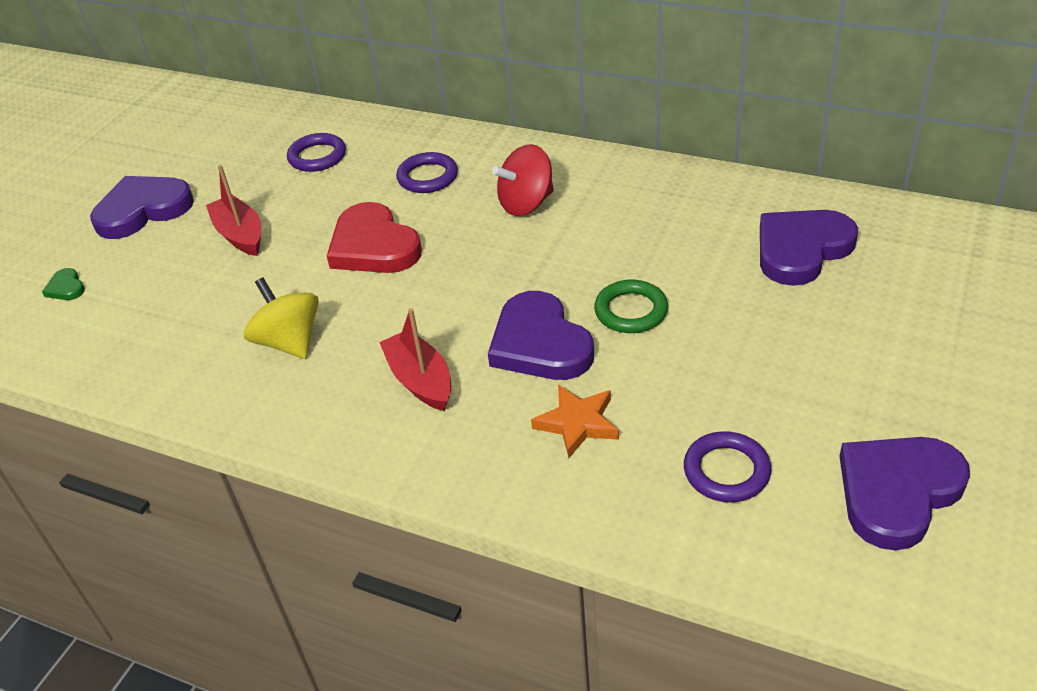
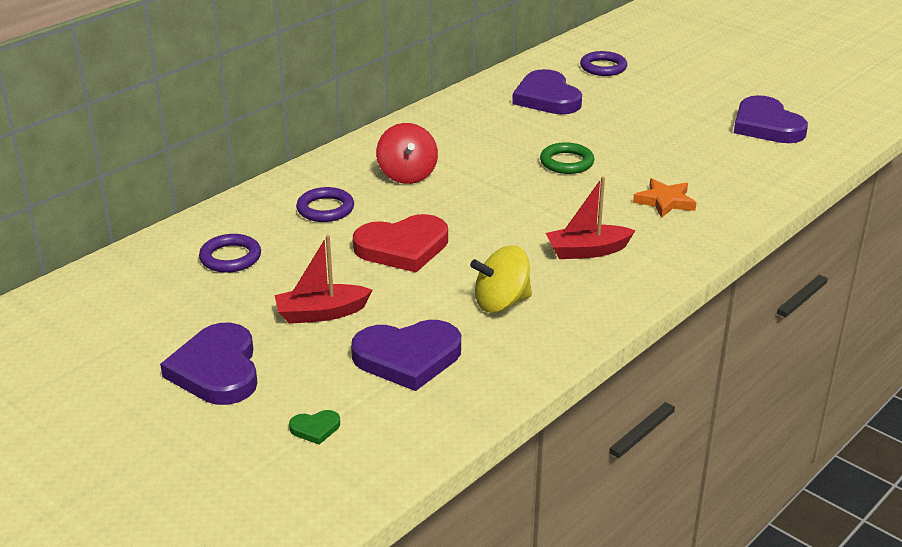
camera: 75 degrees left, 10 degrees down
(540, 343) = (578, 200): purple heart -> purple heart (408, 358)
(726, 471) = (730, 165): purple ring -> purple ring (603, 67)

